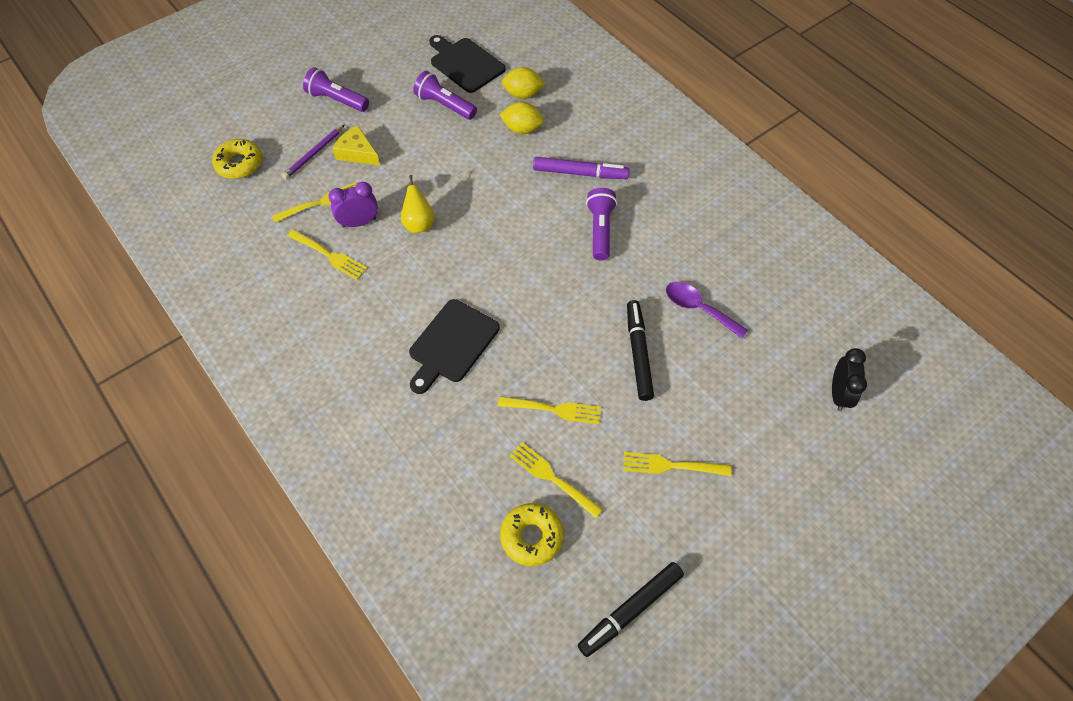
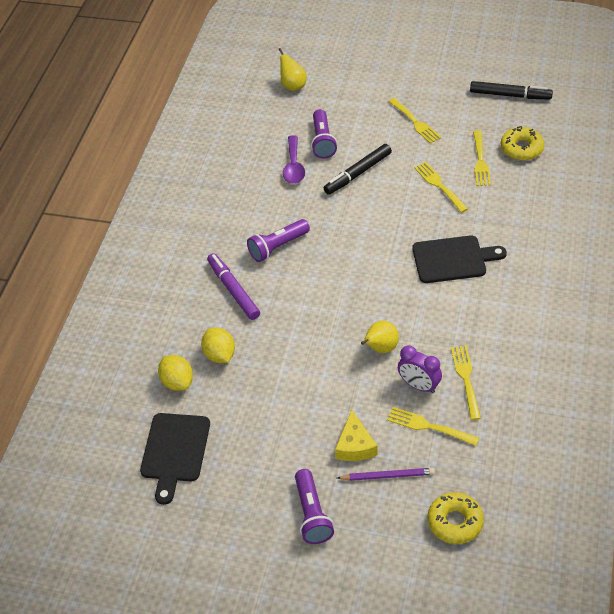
camera: 125 degrees left, 10 degrees down
(445, 105) = (241, 427): purple flashlight -> purple flashlight (323, 141)
(838, 394) = (293, 86): black clock -> yellow pear

